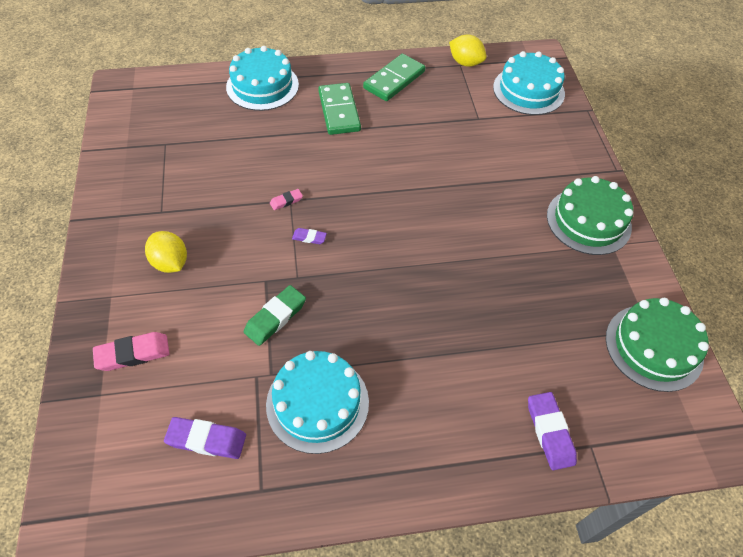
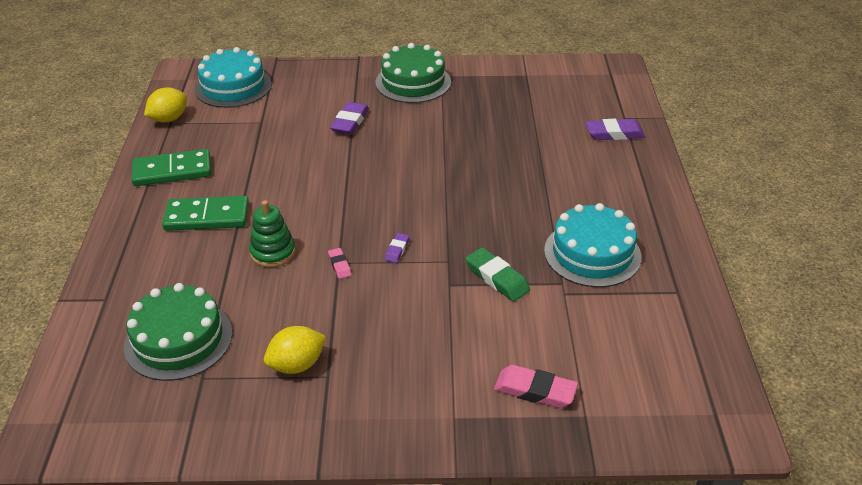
camera: 80 degrees left, 15 degrees down
(133, 354) = (535, 390): pink eraser -> pink eraser turned 60 degrees counterclockwise
(170, 263) = (412, 363): yellow lemon -> yellow lemon (297, 365)
(206, 440) = (632, 328): purple eraser -> purple eraser (350, 122)
(262, 86) = (127, 280): turquoise cake -> none
(299, 157) = (273, 252): none -> green stacking toy
(394, 80) = (172, 171): green domino -> green domino turned 60 degrees counterclockwise
(653, 347) = (542, 76): green cake -> green cake (178, 339)

